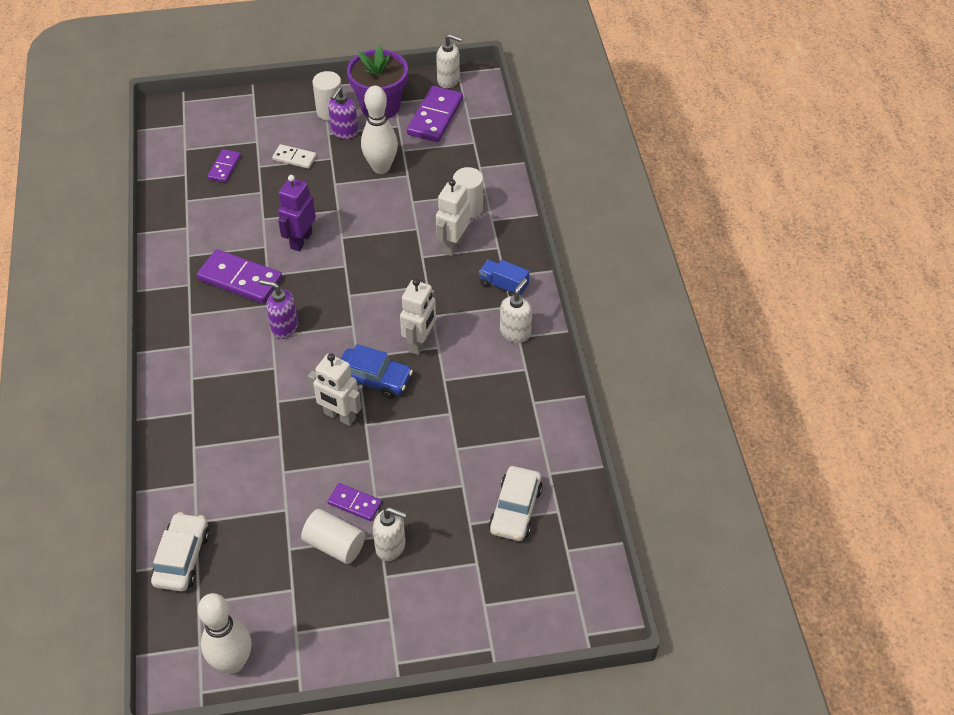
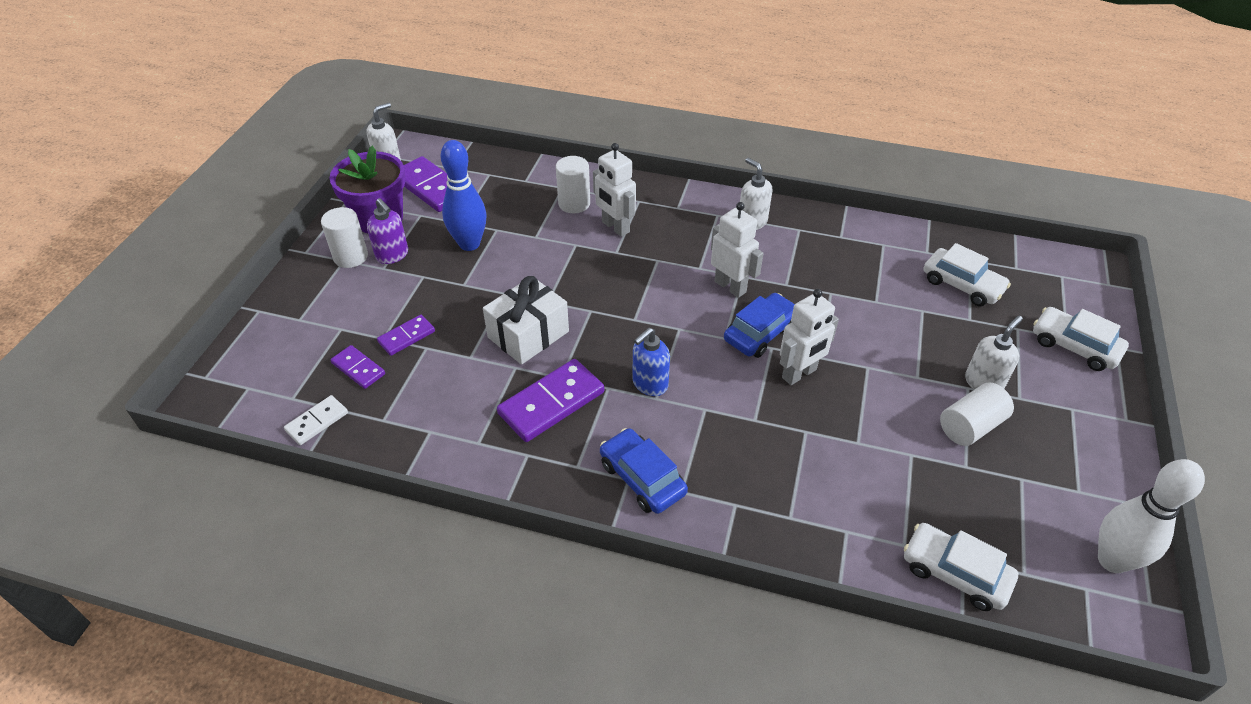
camera: 65 degrees left, 5 degrees down
(194, 353) = (642, 478): none -> blue car
(284, 327) = (649, 384): purple soap dispenser -> blue soap dispenser
(294, 158) = (397, 304): white domino -> white domino (317, 422)
(301, 240) = (528, 334): purple robot -> white gift
(354, 503) = (920, 395): purple domino -> purple domino (406, 337)
(381, 167) = (469, 244): white bowling pin -> blue bowling pin
(475, 612) = (1074, 346): none -> white car
(503, 285) = (689, 211): blue truck -> none

